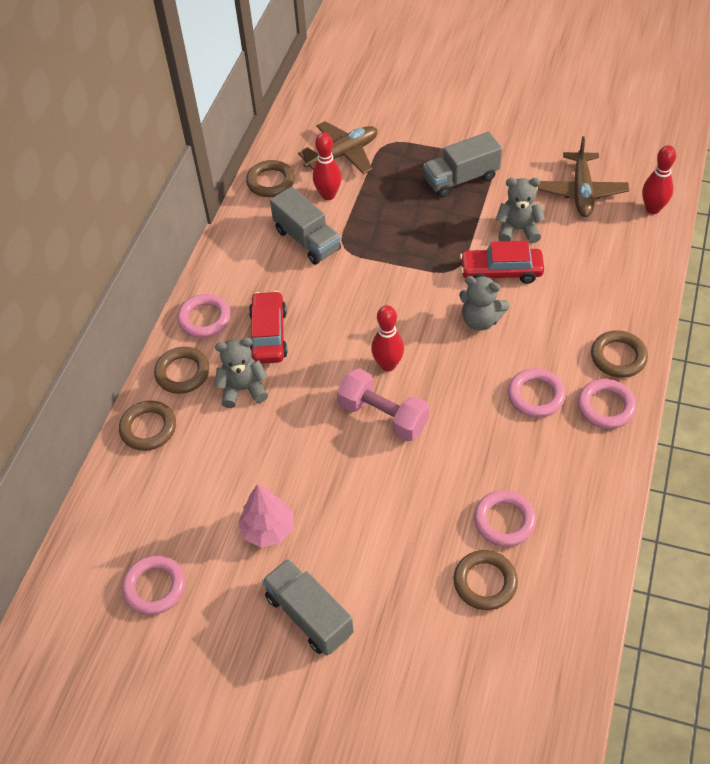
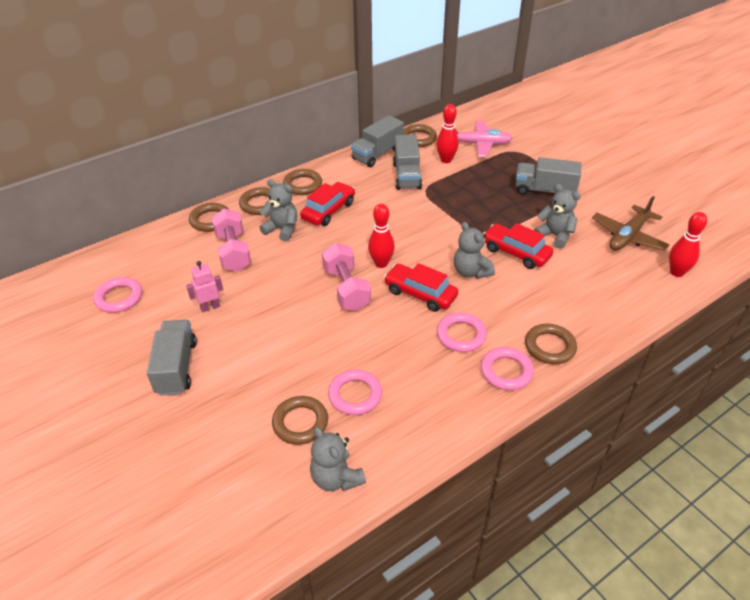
camera: 35 degrees right, 10 degrees down
(204, 319) = (303, 185): pink ring -> brown ring
(219, 450) = (233, 252): none -> pink dumbbell
(246, 228) = (377, 154): none -> grey truck
(268, 529) = (210, 307): pink tree -> pink robot
(342, 154) = (478, 144): brown plane -> pink plane
(458, 375) = (420, 294): none -> red car
(566, 608) = (336, 478): none -> grey teddy bear

